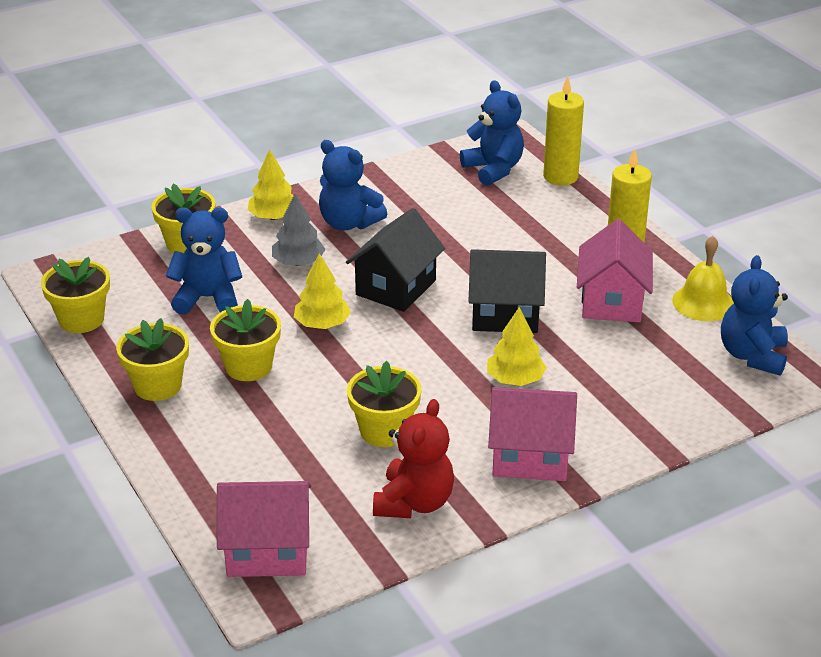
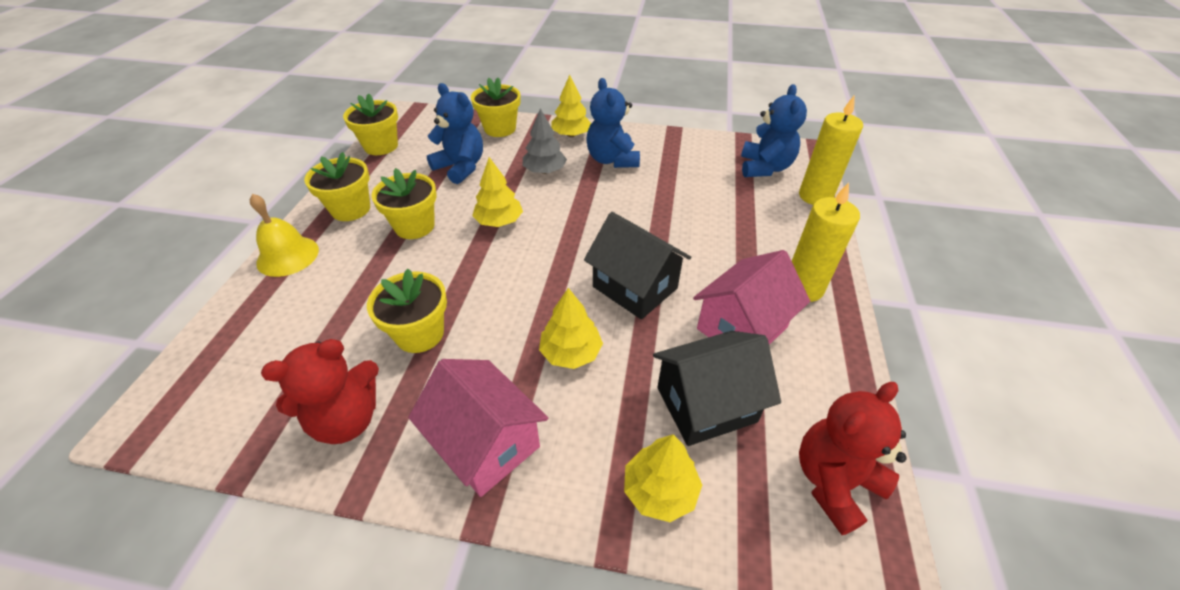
camera: 40 degrees right, 10 degrees up
(268, 551) = (208, 384): pink house -> none
(396, 287) = (582, 221): black house -> black house (706, 404)
(664, 415) = (660, 490): none -> yellow tree
(703, 302) = (836, 382): yellow bell -> yellow bell (288, 256)
(752, 356) = (834, 482): blue teddy bear -> red teddy bear

